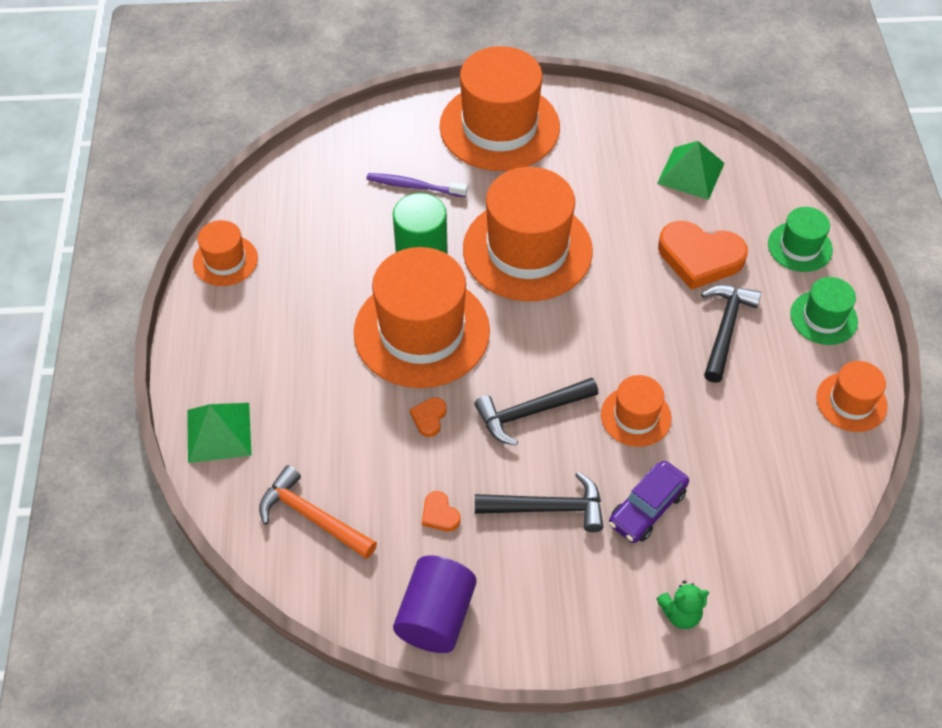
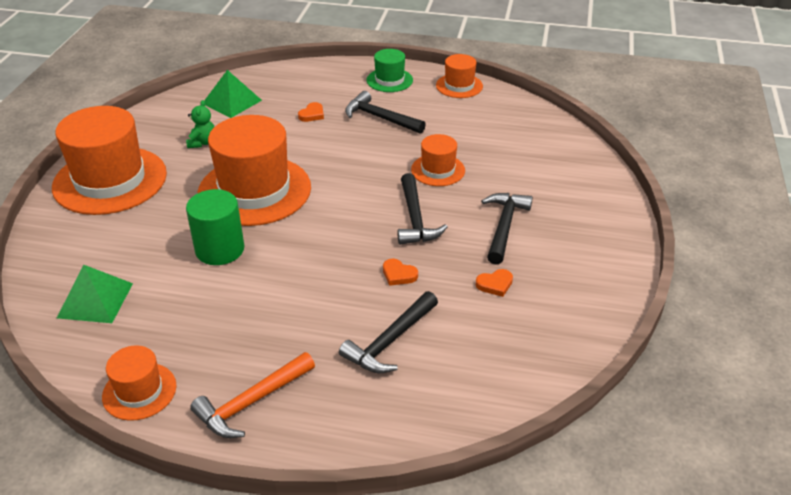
camera: 75 degrees left, 15 degrees down
(219, 432) = (359, 424): green pyramid -> green pyramid (95, 300)
(312, 517) = (477, 365): orange hammer -> orange hammer (251, 402)
(327, 433) = (390, 341): none -> black hammer
(414, 186) = (139, 241): purple toothbrush -> none
(421, 331) = (306, 264): orange hat -> none
(436, 616) = (588, 302): purple cylinder -> none
(647, 508) = (516, 181): purple car -> none
(680, 614) = (602, 184): green teddy bear -> green teddy bear (202, 143)
(700, 257) = (312, 114): orange heart -> orange heart, size x0.44
(800, 247) = (327, 75): green hat -> none

